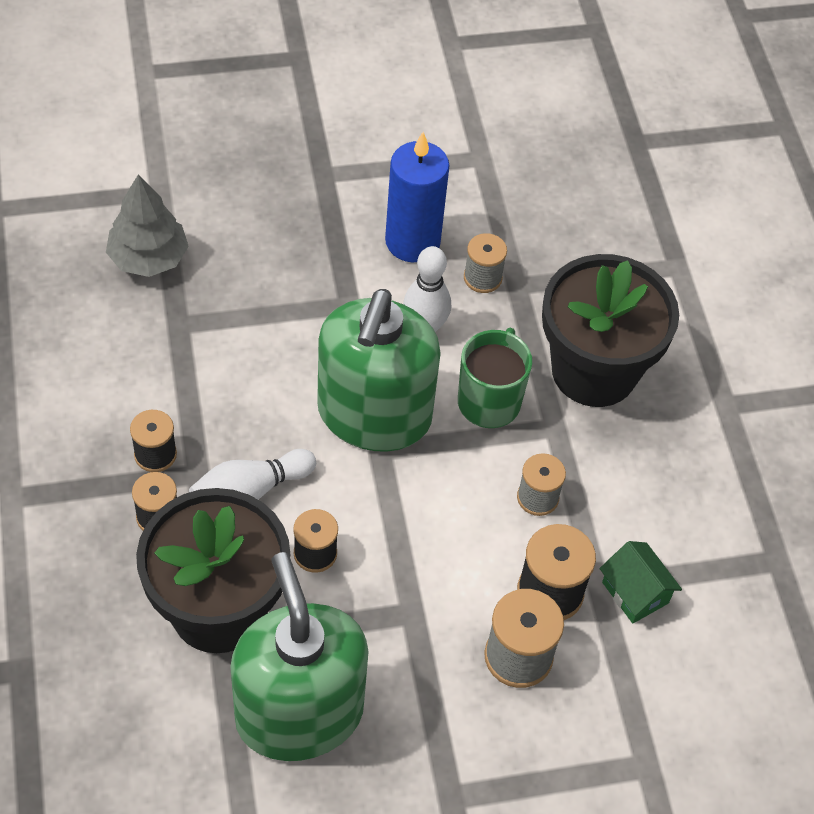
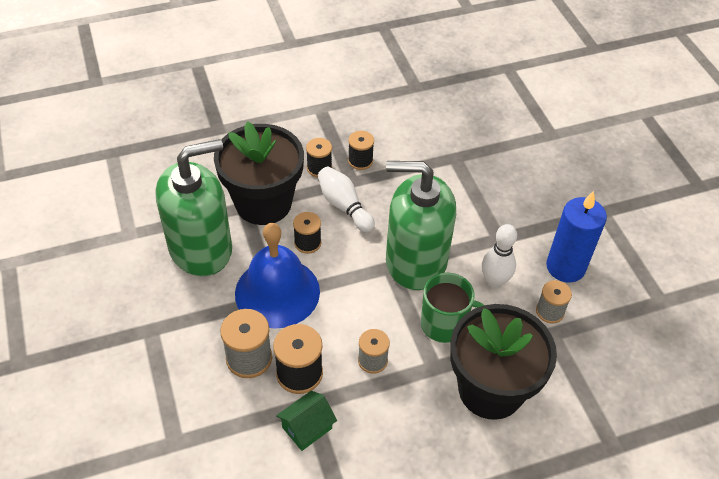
camera: 85 degrees right, 5 degrees down
(148, 258) = (498, 137): grey tree -> none
(404, 606) = (277, 292): none -> blue bell

